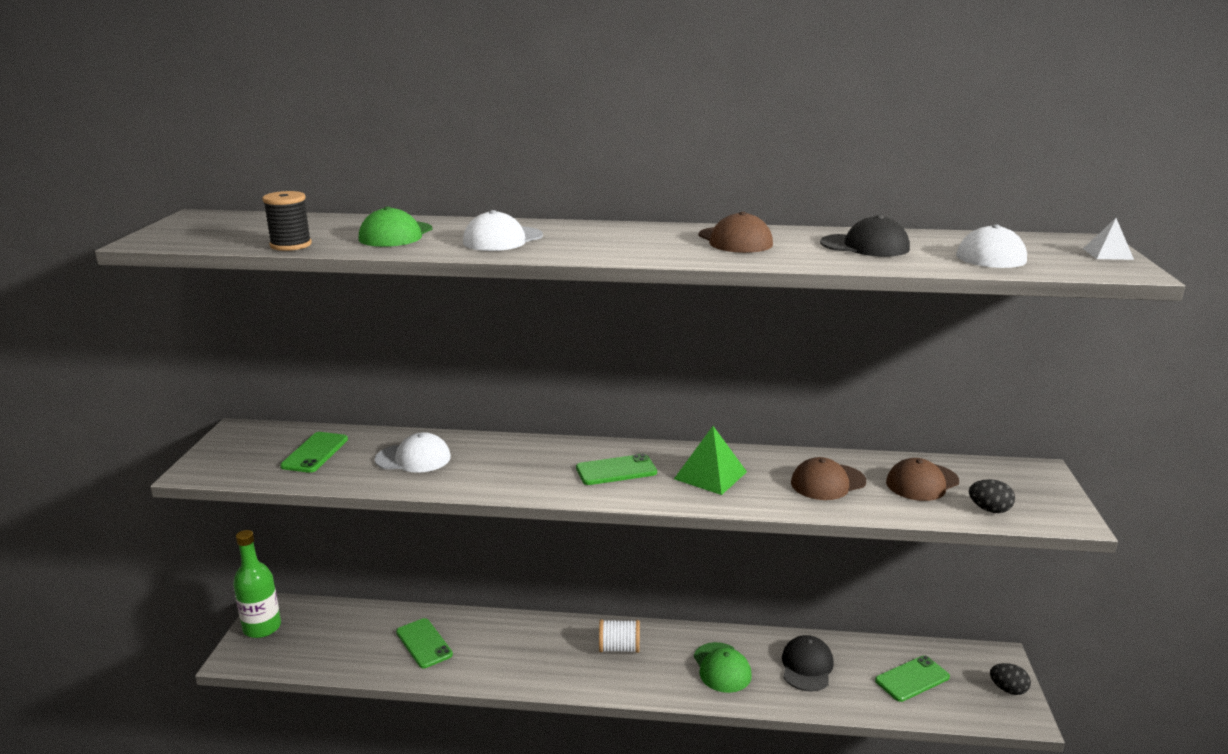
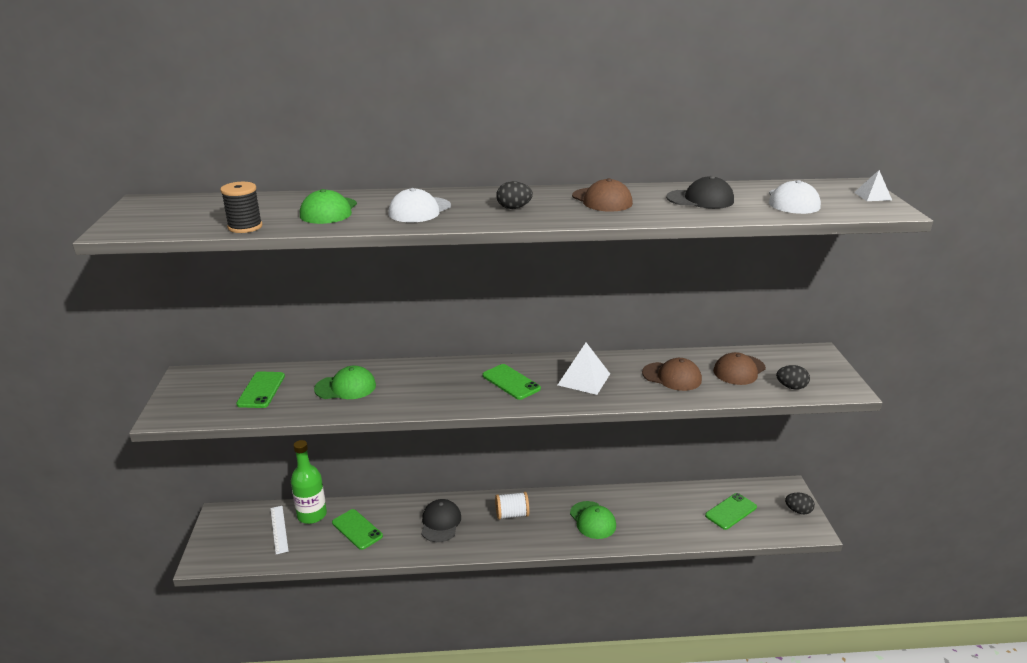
camera: 10 degrees left, 5 degrees up
(262, 627) = (218, 533): green bottle -> green bottle (312, 515)
(332, 632) = (279, 529): none -> white ruler
(413, 458) = (345, 387): white cap -> green cap
(616, 470) = (511, 382): green phone -> green phone turned 75 degrees clockwise
(619, 243) = (514, 208): none -> black egg
(710, 475) = (584, 379): green pyramid -> white pyramid
(807, 666) = (654, 511): black cap -> black cap (440, 523)
(828, 482) = (672, 376): brown cap -> brown cap turned 120 degrees counterclockwise

